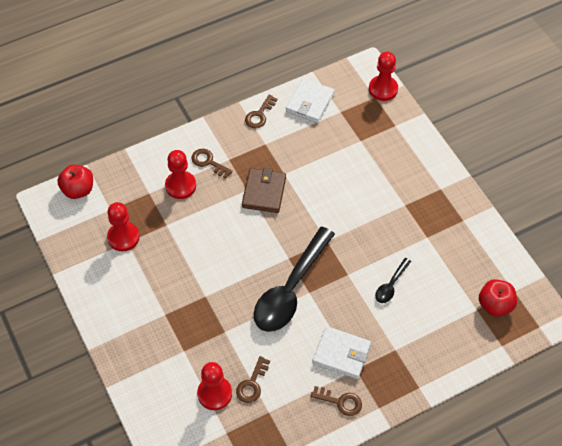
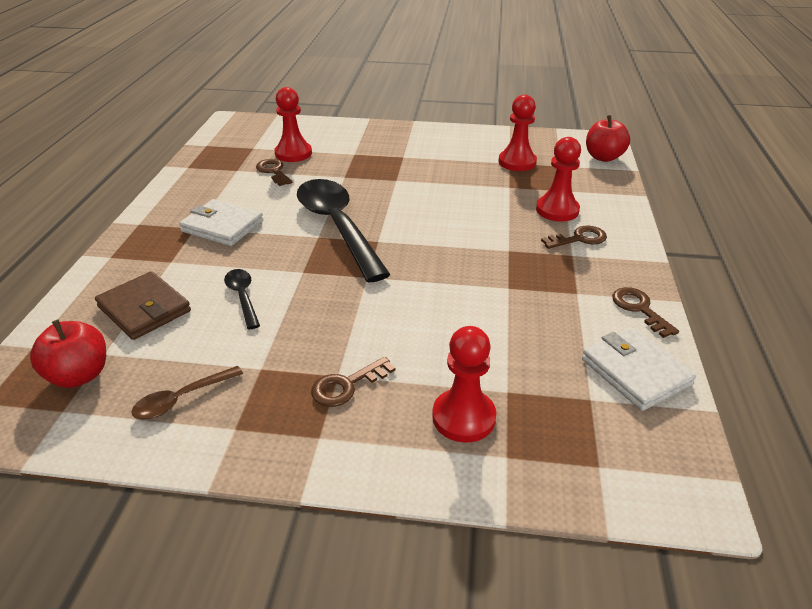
camera: 125 degrees right, 20 degrees down
(264, 192) = (492, 260): brown wallet -> brown wallet (144, 309)
(340, 402) = (181, 206): brown key -> brown key (346, 385)
(341, 354) = (222, 226): white wallet -> white wallet turned 60 degrees clockwise
(383, 89) = (614, 491): red pawn -> red pawn (463, 417)
(468, 252) = (181, 399): none -> brown spoon

